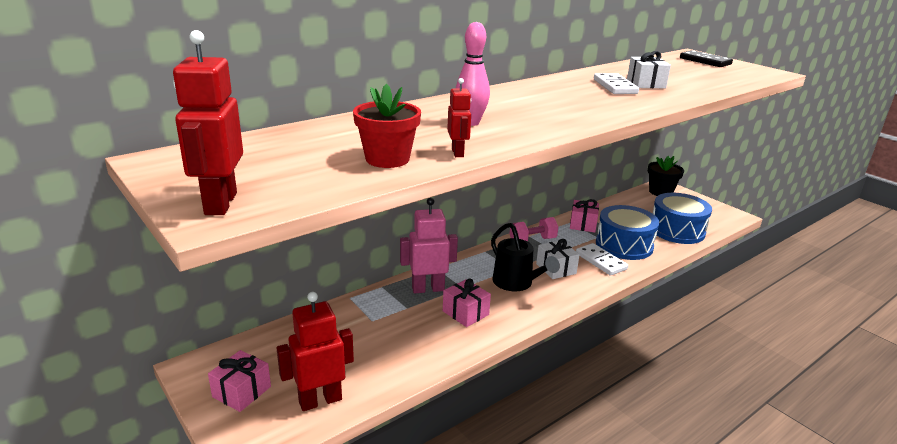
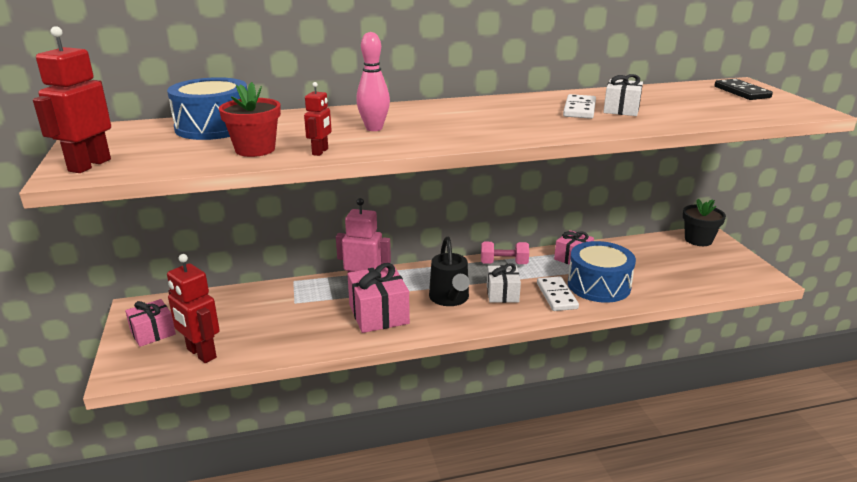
camera: 25 degrees right, 0 degrees up
(320, 400) = (201, 353): red robot -> red robot turned 135 degrees counterclockwise
(465, 313) = (378, 314): pink gift -> pink gift, size x1.56
(677, 230) = (677, 282): blue drum -> blue drum (213, 127)

